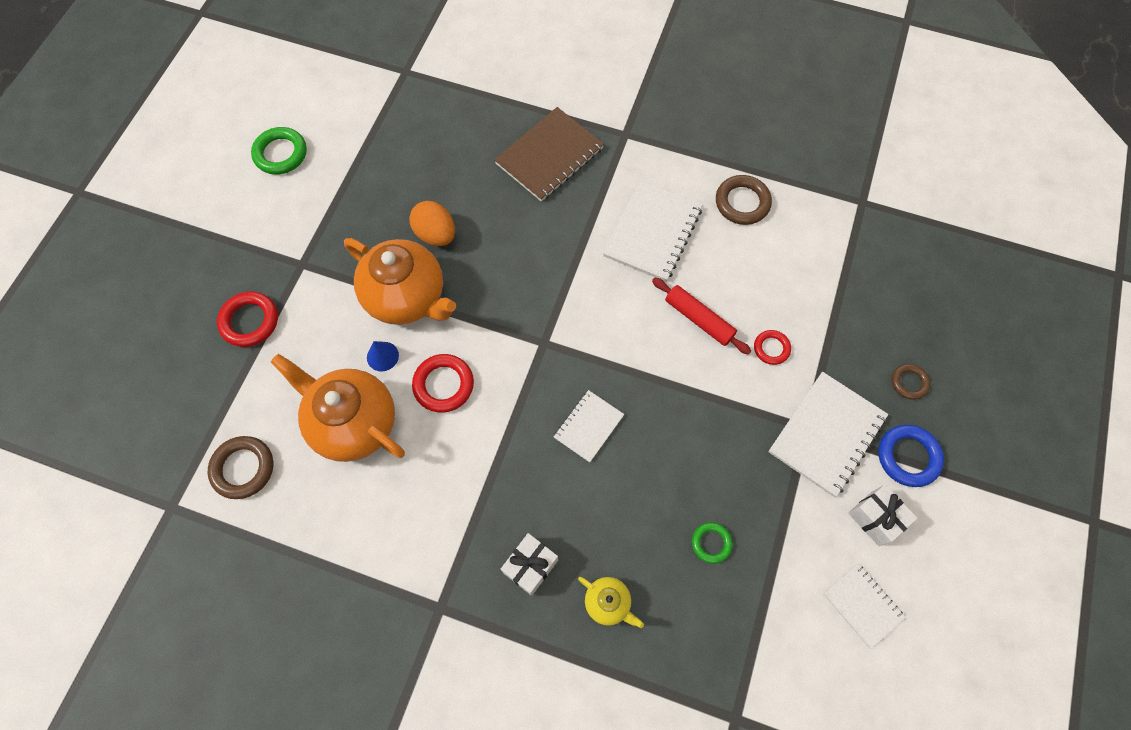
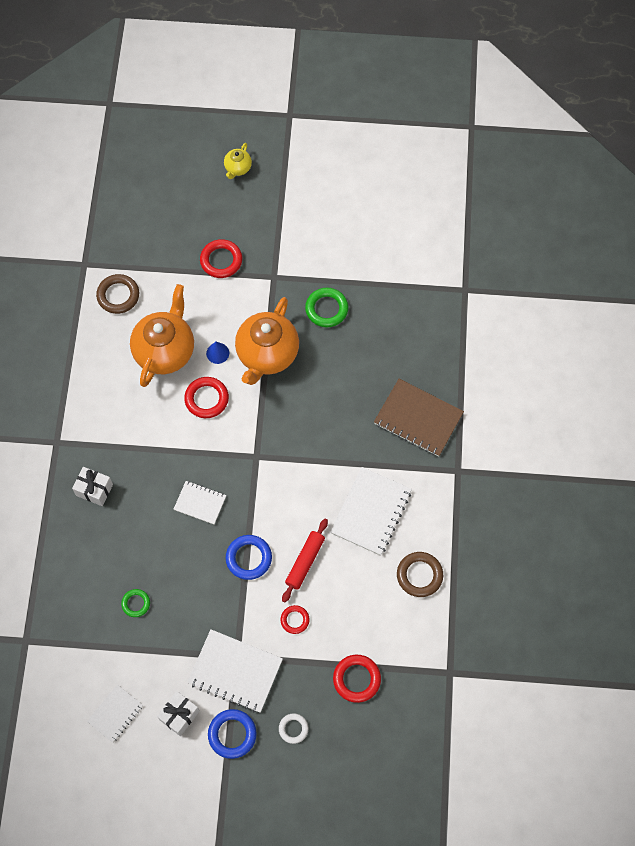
camera: 75 degrees right, 0 degrees up
(281, 154) = (360, 230): green ring -> green ring (326, 309)
(436, 234) = (324, 357): orange egg -> none
(608, 603) = (81, 545): yellow teapot -> yellow teapot (238, 168)
(652, 232) = (371, 512): white notebook -> white notebook turned 75 degrees counterclockwise
(679, 383) = (249, 558): none -> blue ring
(856, 298) = (356, 679): none -> red ring
(909, 382) = (293, 729): brown ring -> white ring

